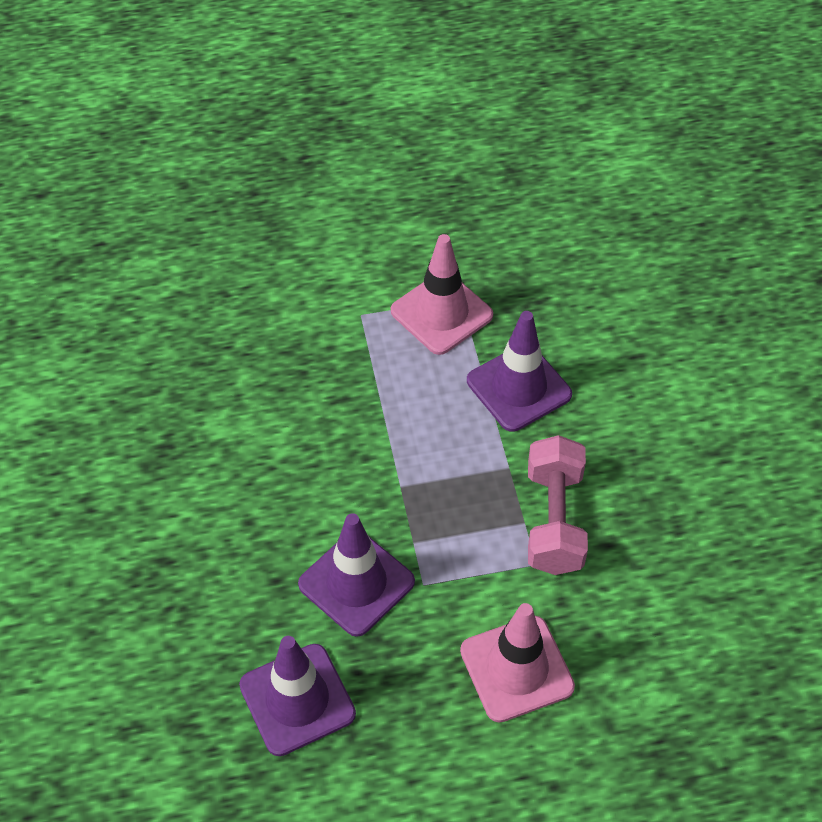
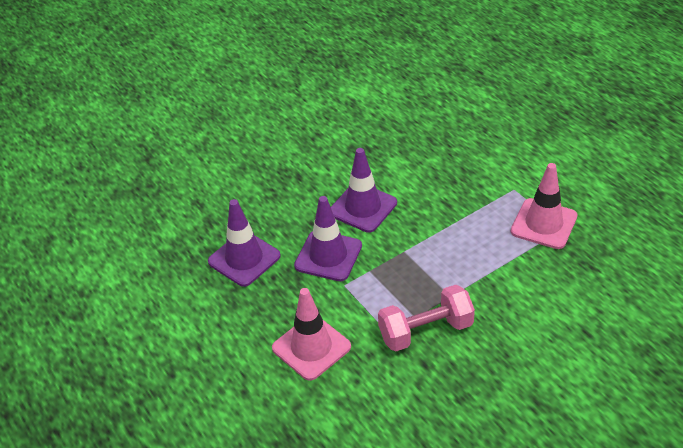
camera: 70 degrees right, 10 degrees down
(519, 388) = (514, 280): purple traffic cone -> purple traffic cone (363, 207)

